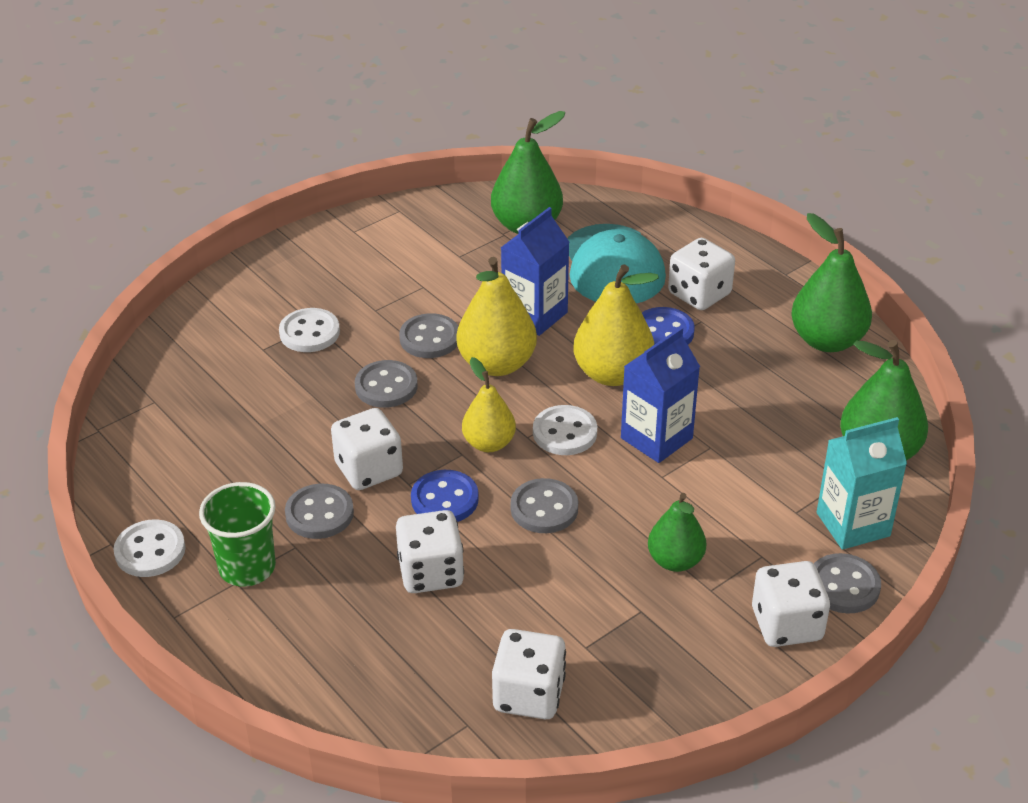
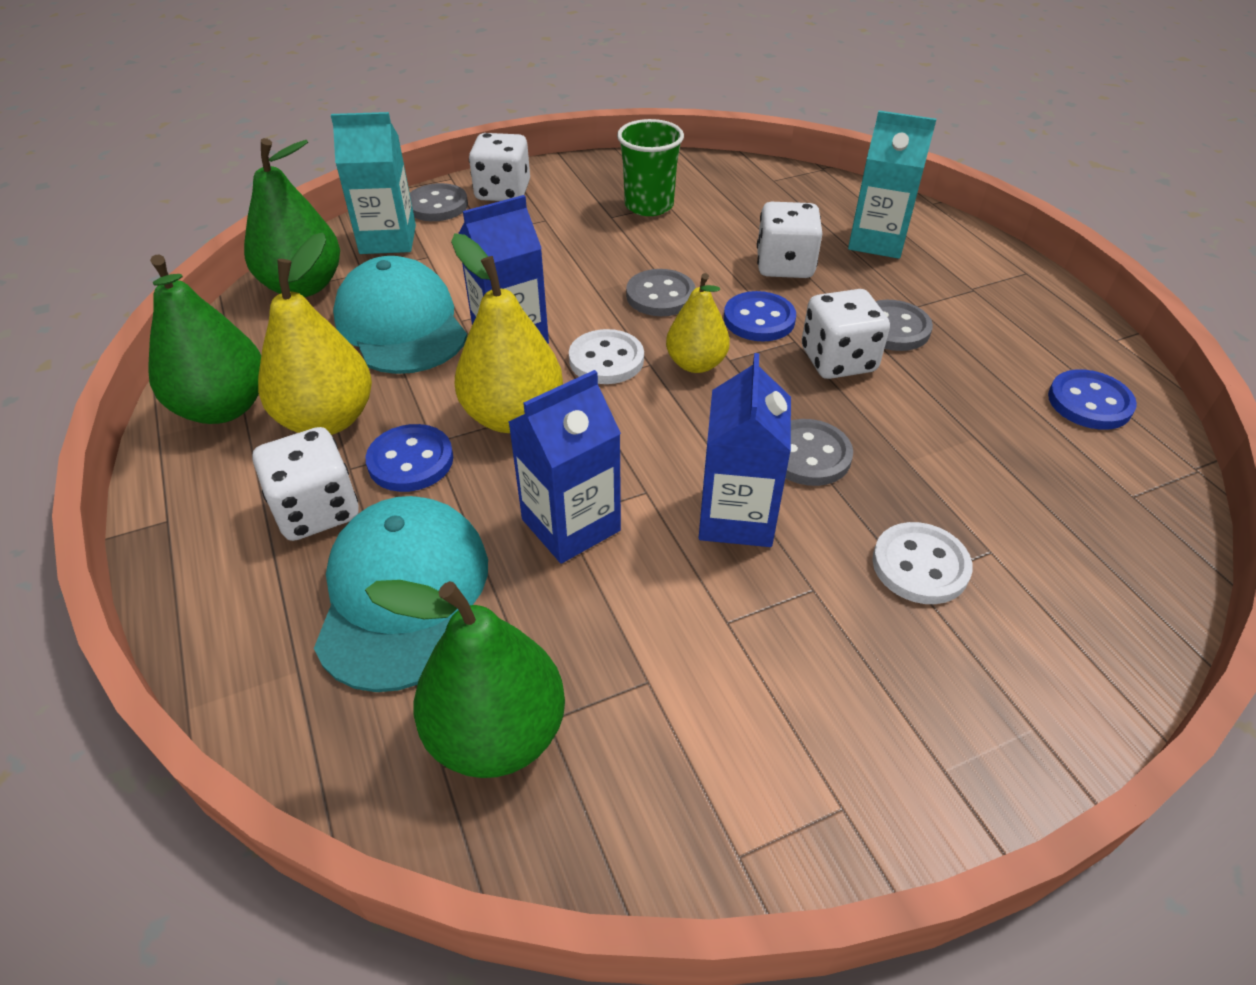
camera: 165 degrees left, 5 degrees up
(150, 551) = (1070, 325): white button -> none
(160, 470) = (1089, 402): none -> blue button
(247, 567) = (963, 296): green cup -> green cup (649, 205)
(333, 632) = (877, 241): none -> turquoise carton
(429, 338) = (736, 517): grey button -> blue carton
(497, 364) = (654, 458): yellow pear -> yellow pear (327, 419)
(529, 695) = (722, 186): white dice -> none
(675, 561) = (561, 240): green pear -> none
(757, 432) = (401, 324): none -> turquoise cap

